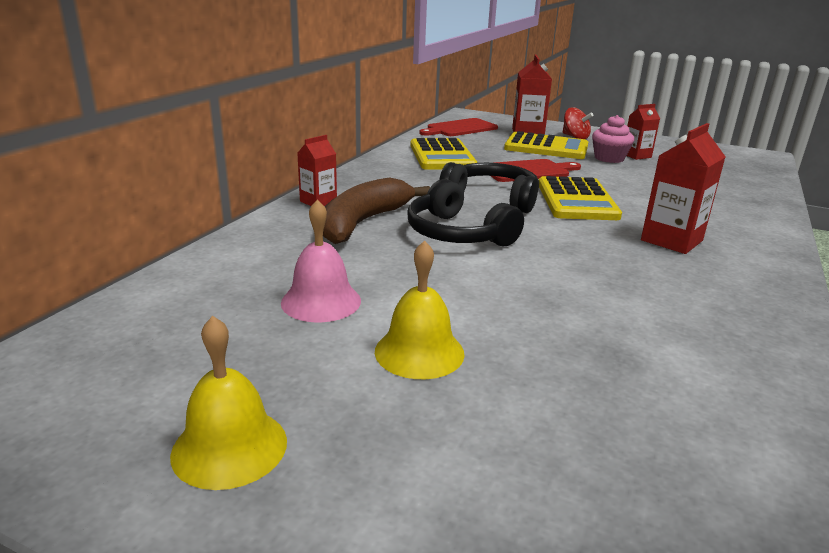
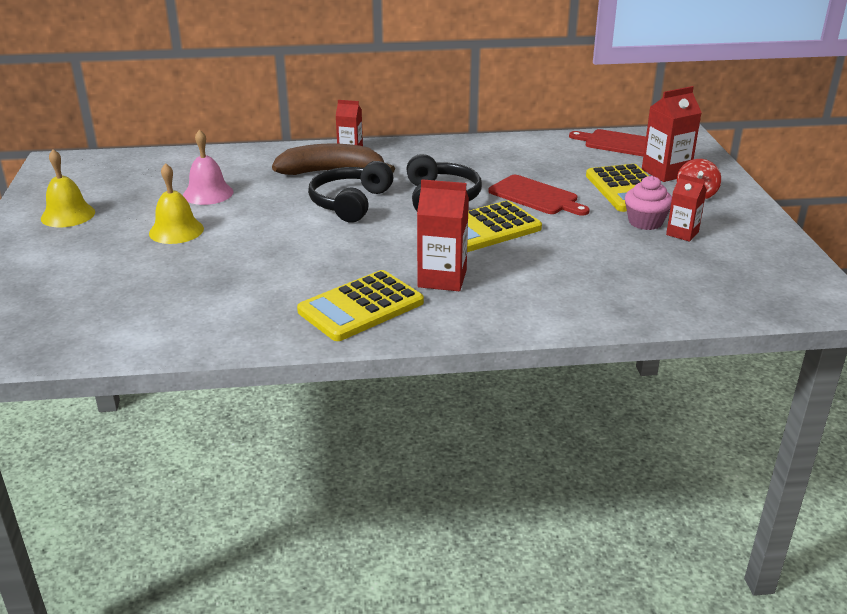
camera: 60 degrees right, 5 degrees up
(442, 156) = (520, 158): yellow calculator -> yellow calculator (361, 307)

